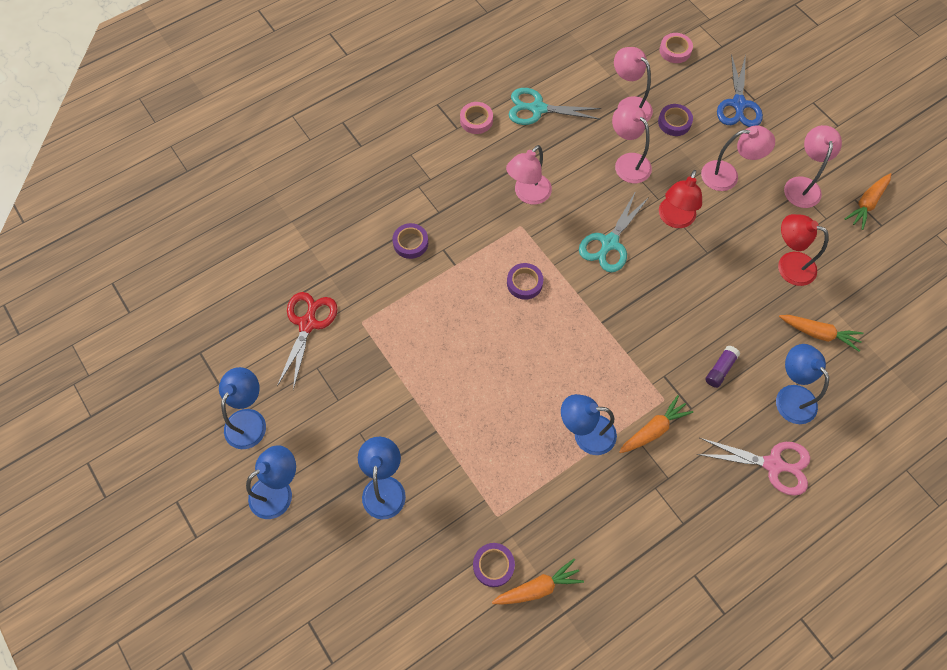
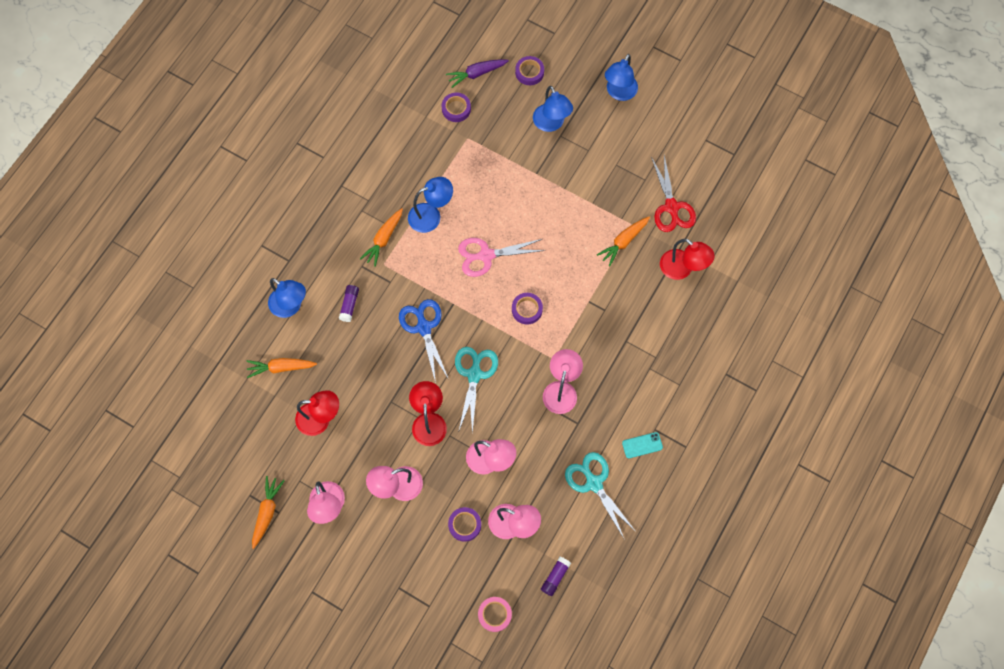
camera: 155 degrees right, 5 degrees up
(249, 420) = (668, 126): blue lamp -> none
(339, 255) = (682, 269): none -> red lamp
(410, 243) = (633, 304): purple tape -> purple tape (529, 72)
(442, 607) = (476, 74): none -> purple carrot
(476, 120) = (642, 445): pink tape -> turquoise phone
(537, 588) = (422, 108): orange carrot -> orange carrot (623, 241)
(538, 109) = (594, 483): turquoise scissors -> turquoise scissors turned 105 degrees counterclockwise
(609, 56) = (555, 577): none -> purple glue stick
(738, 104) = (412, 574): blue scissors -> blue scissors (424, 327)
(773, 465) = (290, 250): pink scissors -> pink scissors (486, 255)

